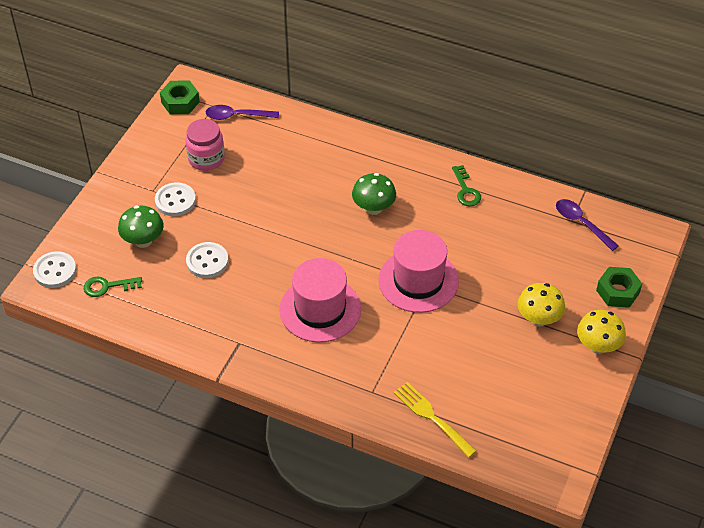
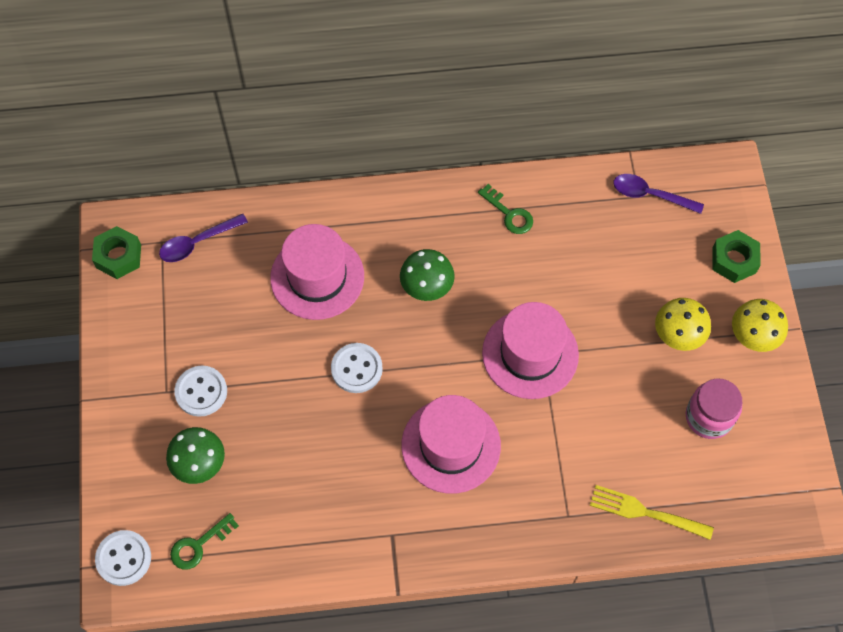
camera: 30 degrees left, 15 degrees up
(206, 159) = (200, 317): pink jar -> pink jar (708, 417)
(207, 261) = (289, 451): white button -> white button (356, 369)
(302, 169) = (317, 277): none -> pink hat

